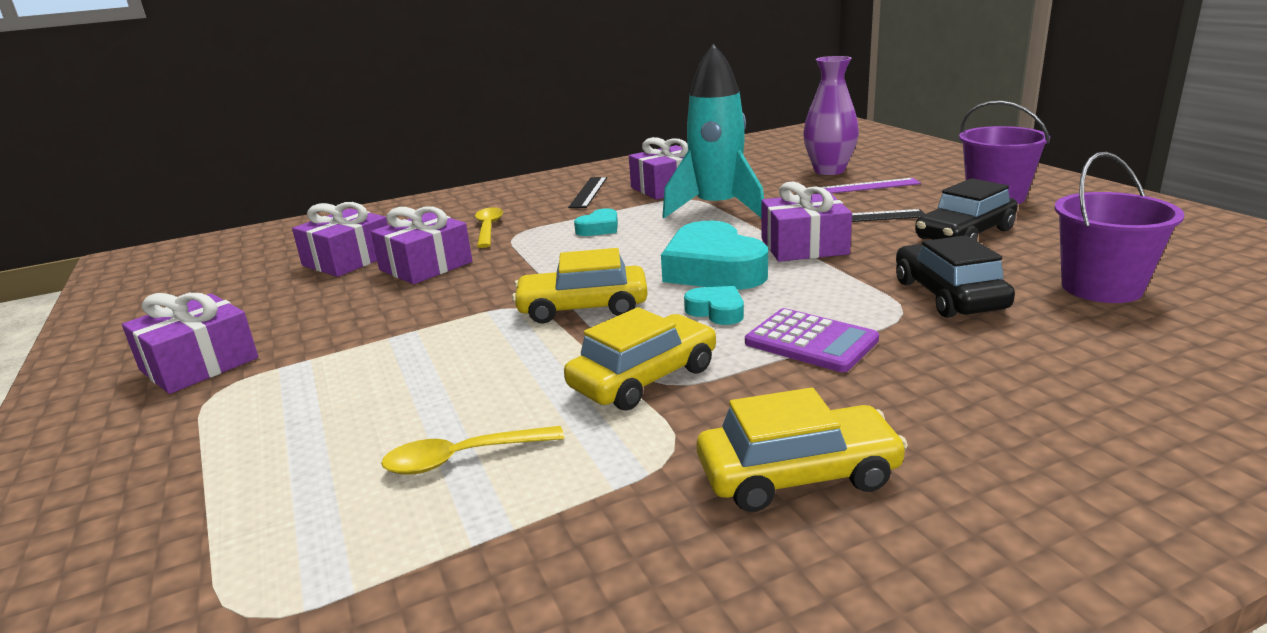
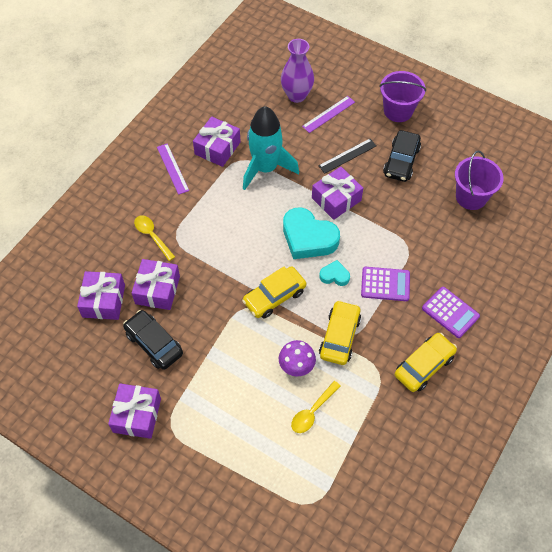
camera: 35 degrees left, 35 degrees up
(515, 390) = (296, 366): none -> purple mushroom
(588, 192) = (172, 168): black ruler -> purple ruler
(599, 228) = (218, 214): turquoise heart -> none
(941, 413) = (450, 312): none -> purple calculator
(948, 295) = (418, 225): black car -> black car (154, 343)

